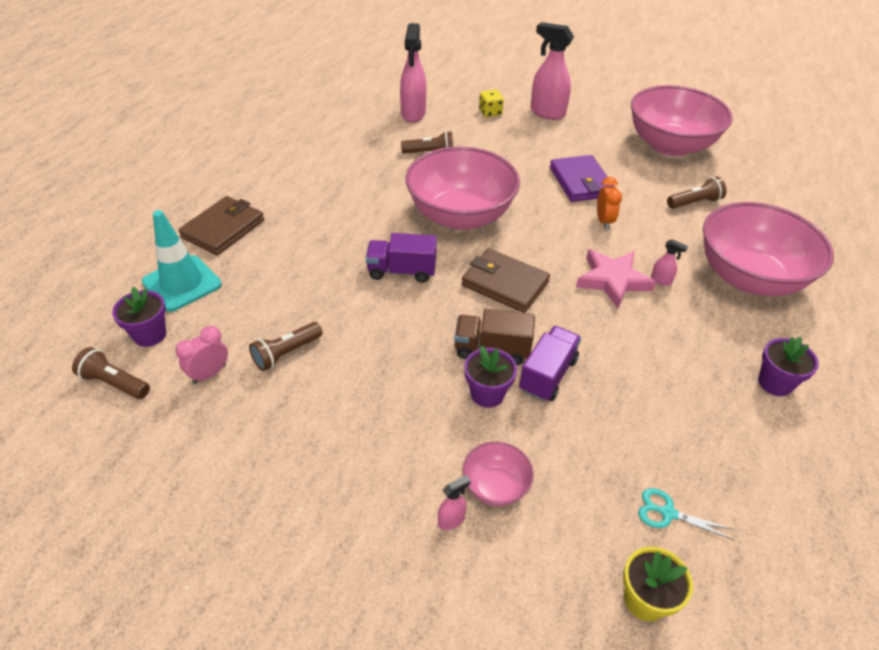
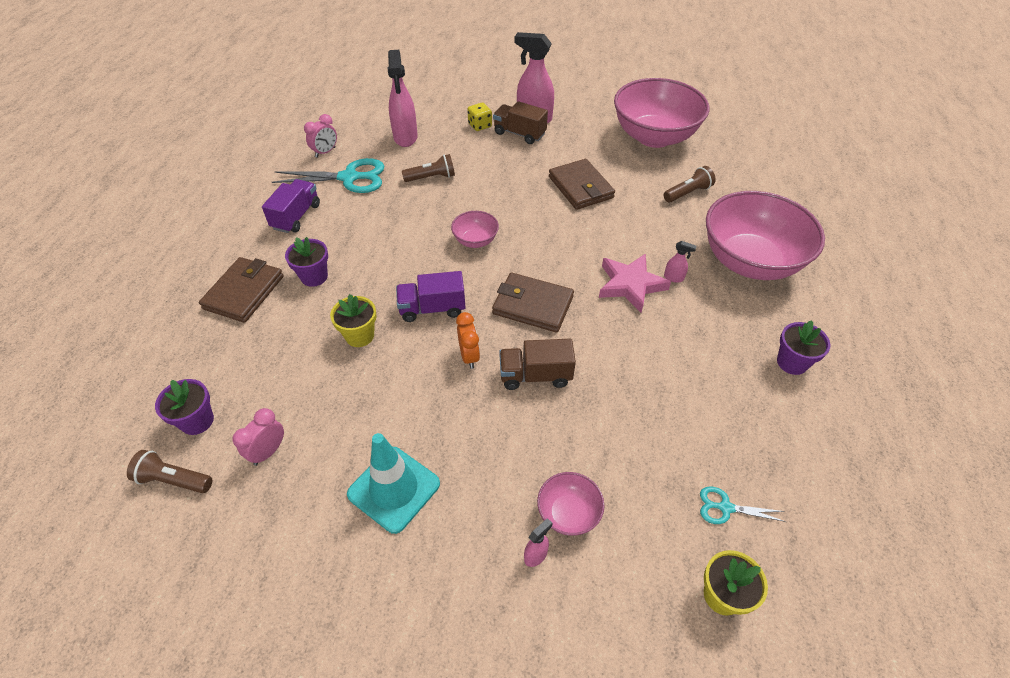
camera: 10 degrees left, 5 degrees up
(182, 283) = (216, 359): turquoise traffic cone -> turquoise traffic cone (394, 489)
(286, 353) = (340, 415): brown flashlight -> none
(324, 284) = (359, 335): none -> yellow flower pot
(332, 117) = (325, 152): none -> pink clock
(349, 142) = (349, 178): none -> turquoise scissors
(460, 216) = (475, 240): pink bowl -> pink bowl, size x0.44
(487, 394) = (541, 421): purple flower pot -> purple flower pot (314, 277)
(529, 125) = (519, 134): none -> brown truck
(547, 375) = (592, 392): purple truck -> purple truck (296, 216)
(581, 182) = (580, 187): purple wallet -> brown wallet
(604, 221) = (610, 225): orange clock -> orange clock (469, 356)

